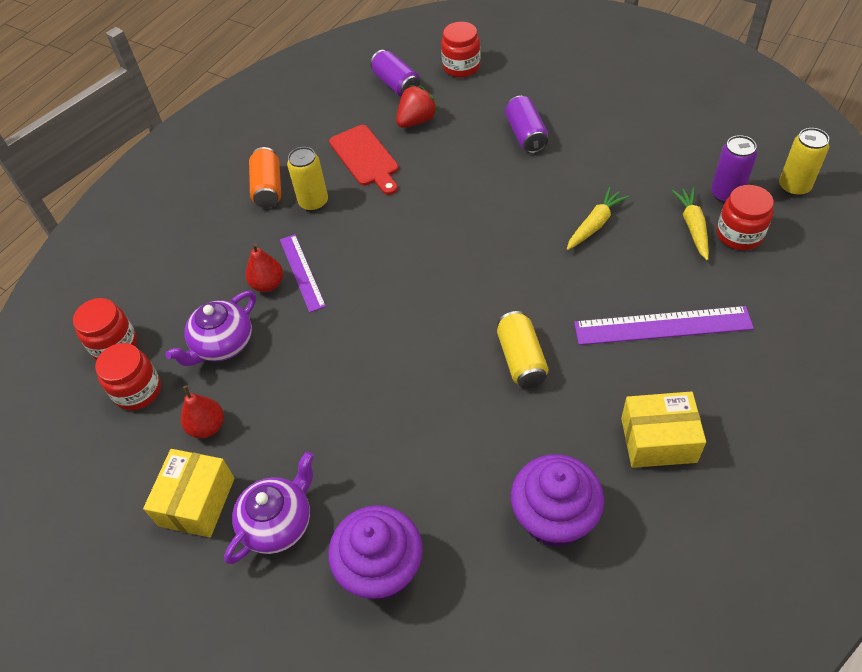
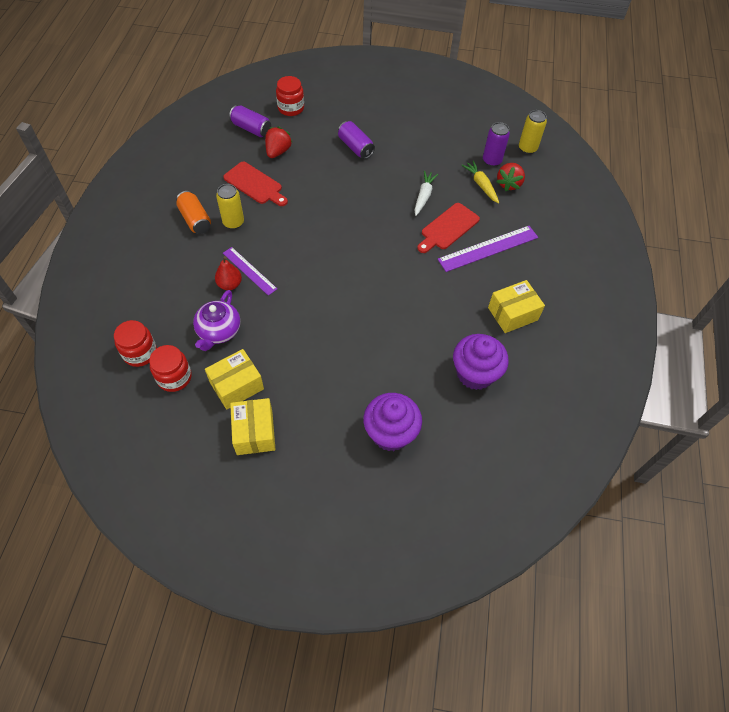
camera: 30 degrees left, 5 degrees up
(207, 426) = (236, 385): red pear -> yellow box
(278, 522) = (314, 428): purple teapot -> none
(521, 359) = (416, 289): yellow can -> none
(595, 224) = (424, 196): yellow carrot -> white carrot
(612, 279) = (448, 228): none -> red cutting board
(739, 234) = (509, 184): red jar -> red strawberry

